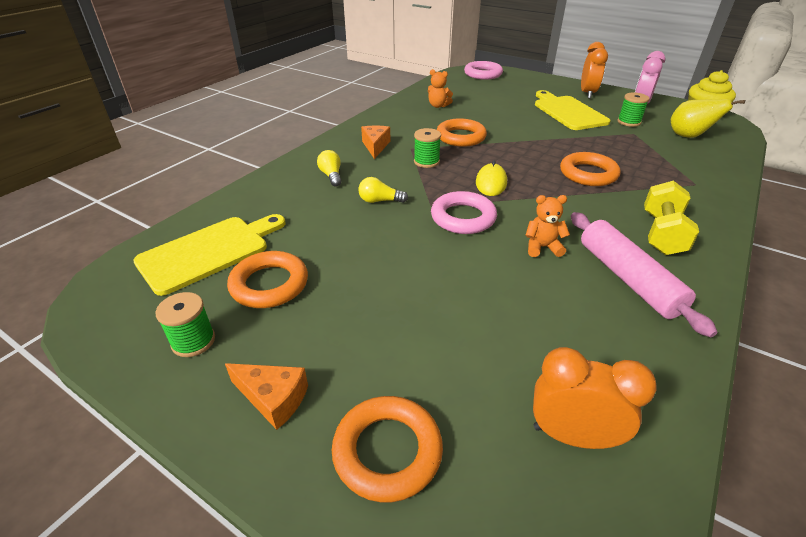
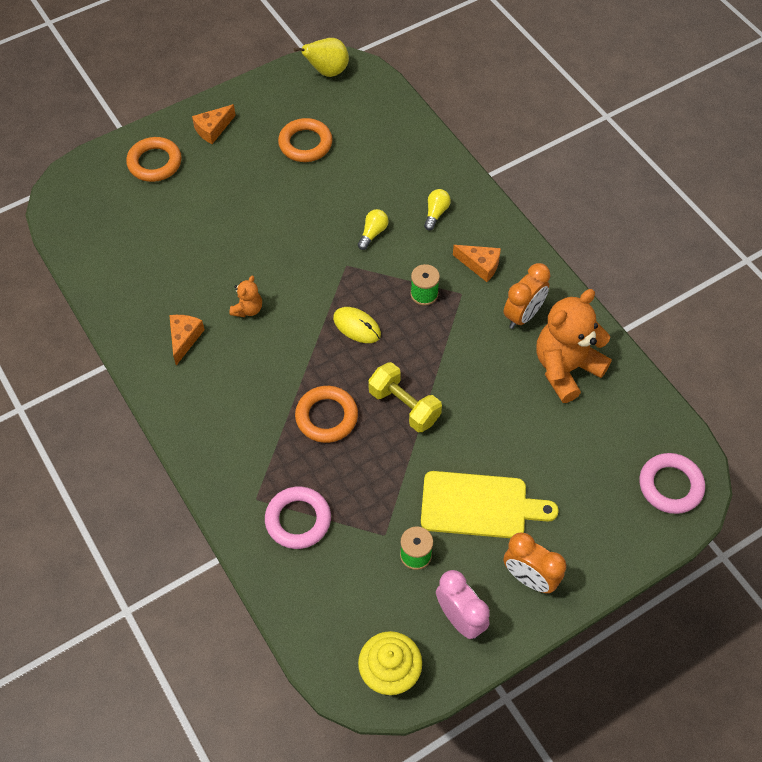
camera: 115 degrees right, 20 degrees up
(193, 341) = (275, 104): green spool -> none
(209, 251) = (362, 119): yellow cutting board -> none
(331, 175) = (436, 213): yellow light bulb -> yellow light bulb turned 75 degrees counterclockwise
(438, 106) = (566, 368): orange teddy bear -> orange teddy bear, size x2.16
(460, 137) = (464, 349): orange ring -> none
(463, 217) = (315, 278): pink ring -> pink ring (298, 520)
(572, 436) = (111, 234): orange clock -> orange clock (523, 315)
(627, 278) = (184, 339): pink rolling pin -> orange cheese
(662, 234) = (211, 402): yellow dumbbell -> yellow dumbbell (404, 406)
(688, 136) = (345, 591): yellow pear -> yellow pear (327, 72)

